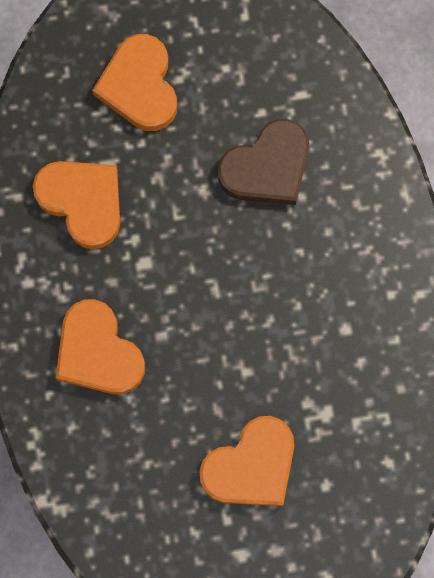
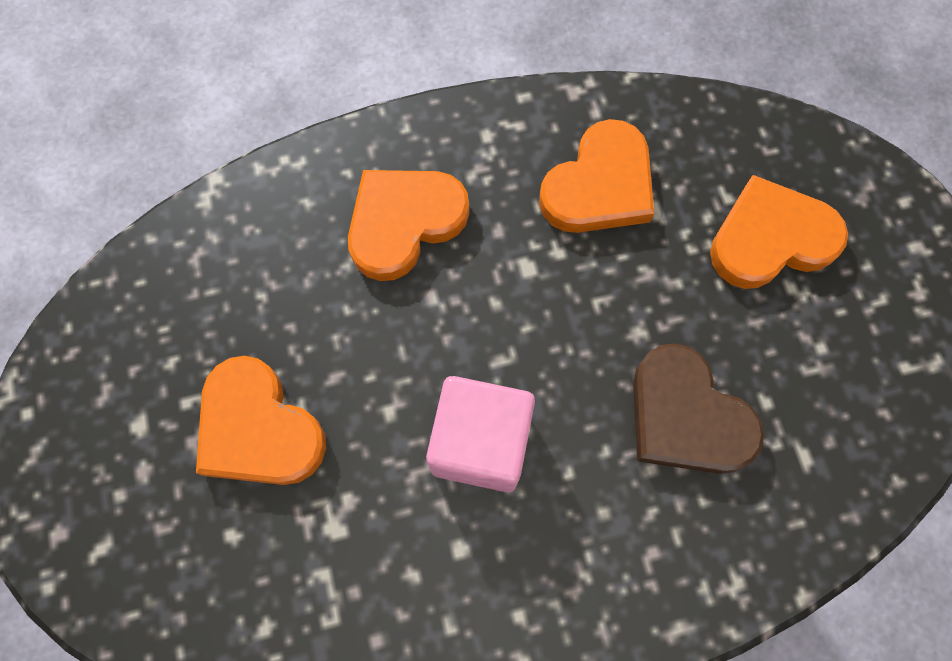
camera: 85 degrees right, 5 degrees down
(274, 309) = (480, 443): none -> pink cube

